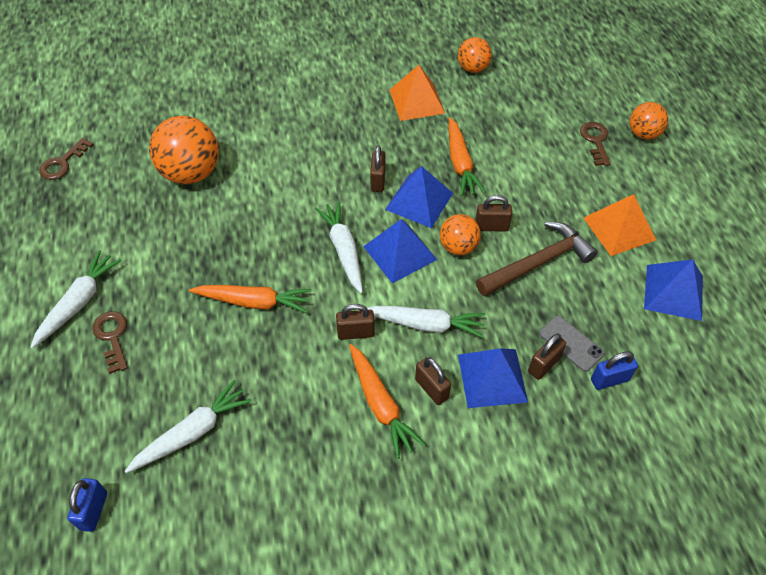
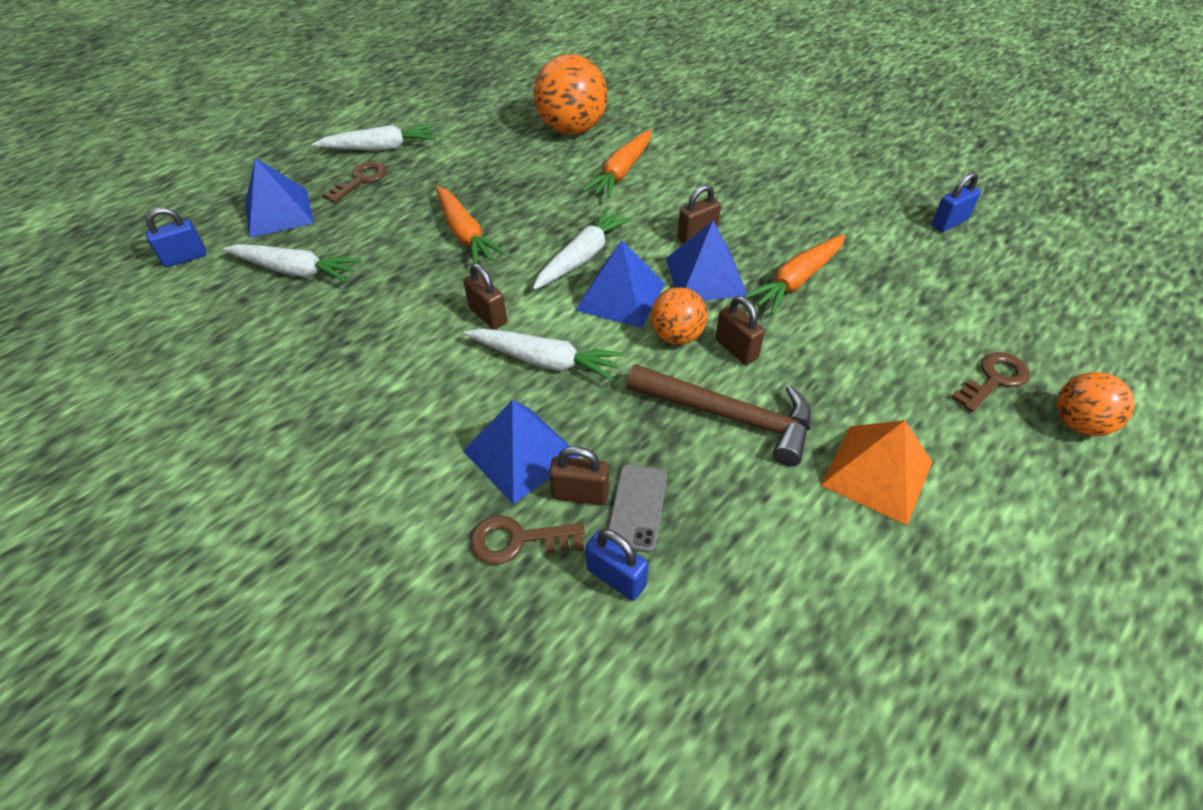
camera: 55 degrees right, 5 degrees down
(63, 163) = (510, 71): brown key -> brown key (518, 540)
(380, 404) = (414, 377): orange carrot -> orange carrot (621, 172)
(416, 101) = (840, 208): orange pyramid -> none
(425, 324) = (545, 361): white carrot -> white carrot turned 45 degrees counterclockwise
(431, 389) = (465, 407): brown padlock -> none
(472, 68) = (949, 223): orange ball -> blue padlock
(673, 292) = (837, 590): blue pyramid -> blue pyramid (278, 213)

